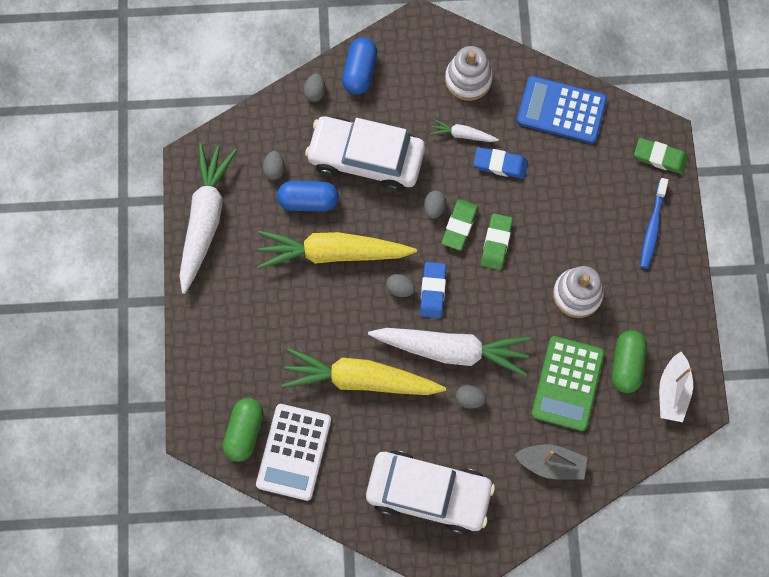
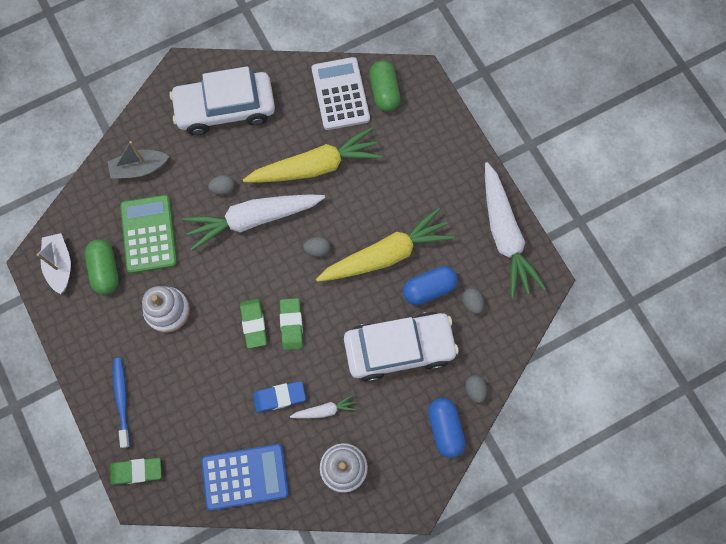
camera: 155 degrees right, 0 degrees up
(432, 291) = (289, 259): blue eraser -> none
(434, 208) = (320, 331): grey egg -> none

